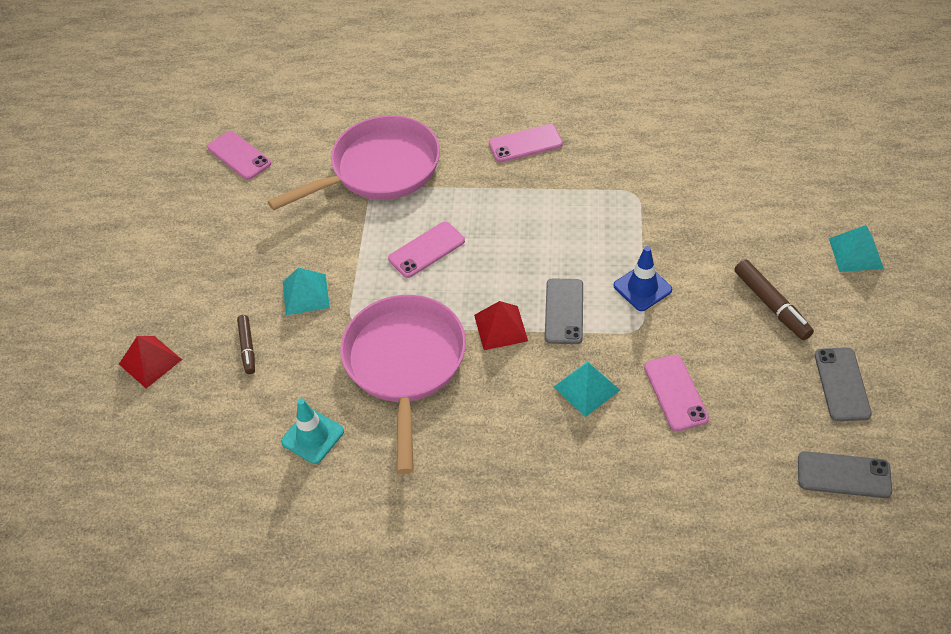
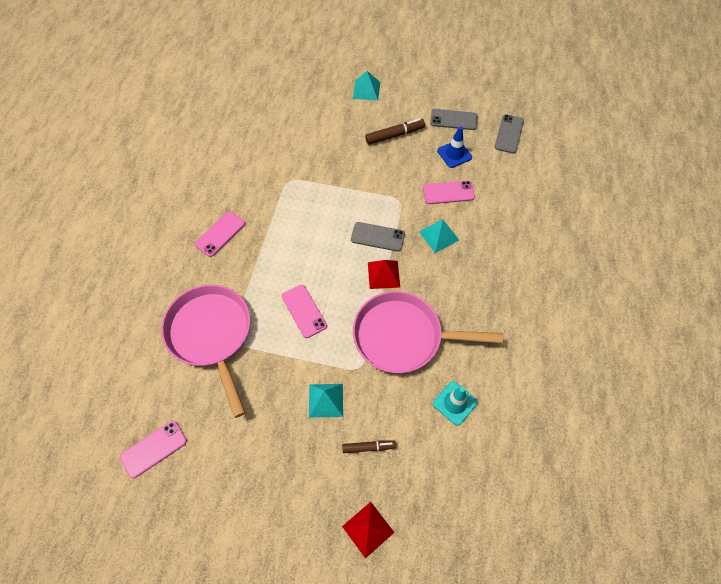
camera: 85 degrees left, 10 degrees up
(525, 143) = (220, 234): pink phone -> pink phone turned 45 degrees clockwise
(642, 288) = (368, 192): blue traffic cone -> blue traffic cone (454, 154)

